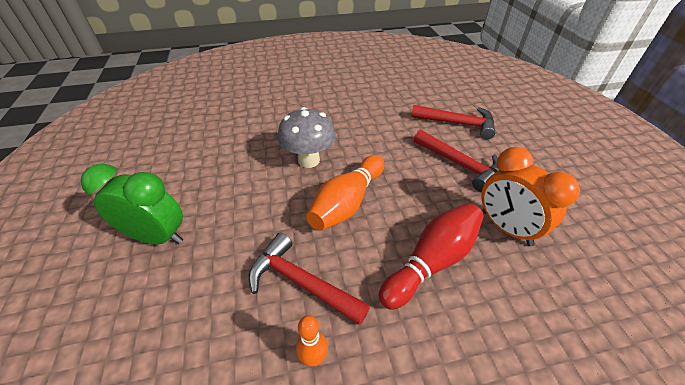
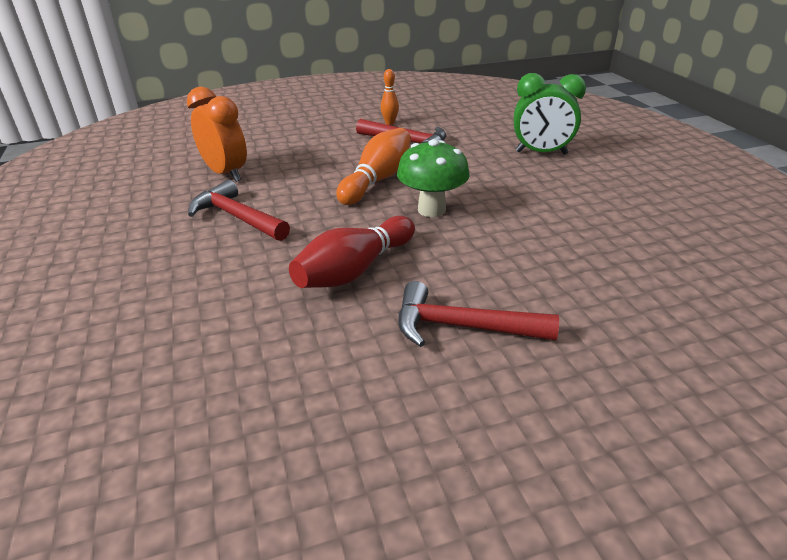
camera: 175 degrees right, 10 degrees down
(309, 160) = (431, 210): grey mushroom -> green mushroom
(432, 261) = (304, 154): red bowling pin -> red bowling pin (355, 270)
(457, 124) = (203, 270): red hammer -> red hammer (462, 326)

